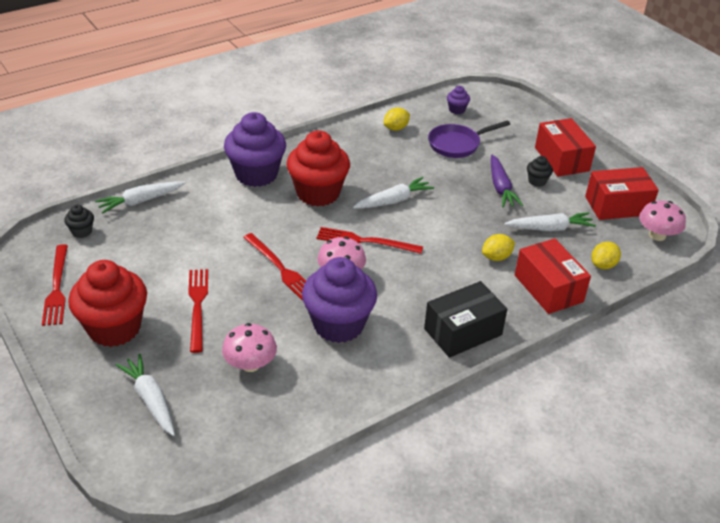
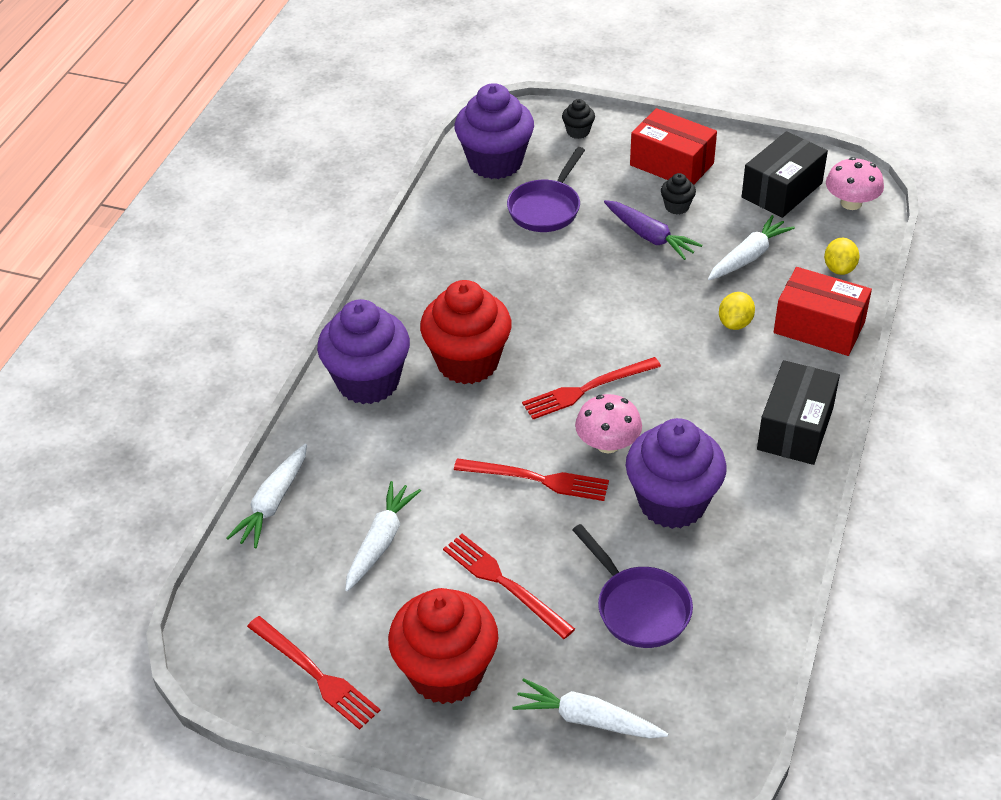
camera: 35 degrees left, 5 degrees up
(82, 231) = (251, 588): black cupcake -> black cupcake (578, 132)
(250, 364) = (639, 607): pink mushroom -> purple pan
(393, 201) = (559, 321): white carrot -> white carrot (380, 542)
(396, 128) = (456, 226): yellow lemon -> none
(457, 110) = (495, 162): purple cupcake -> purple cupcake, size x2.33
(617, 206) = (782, 190): red box -> black box

